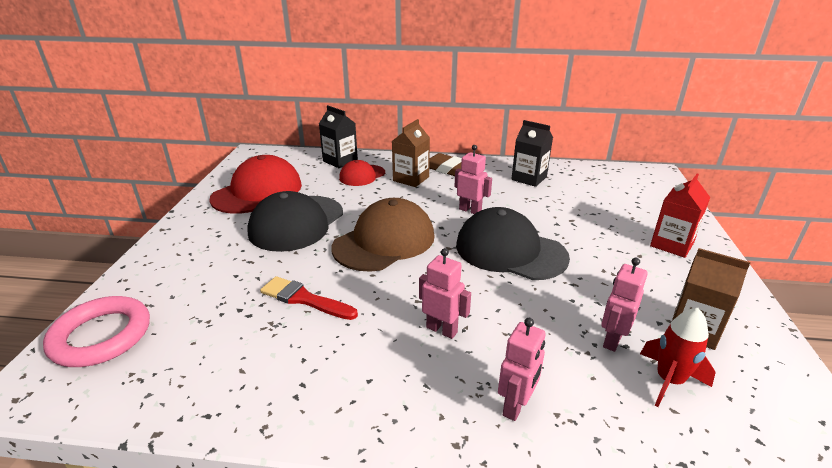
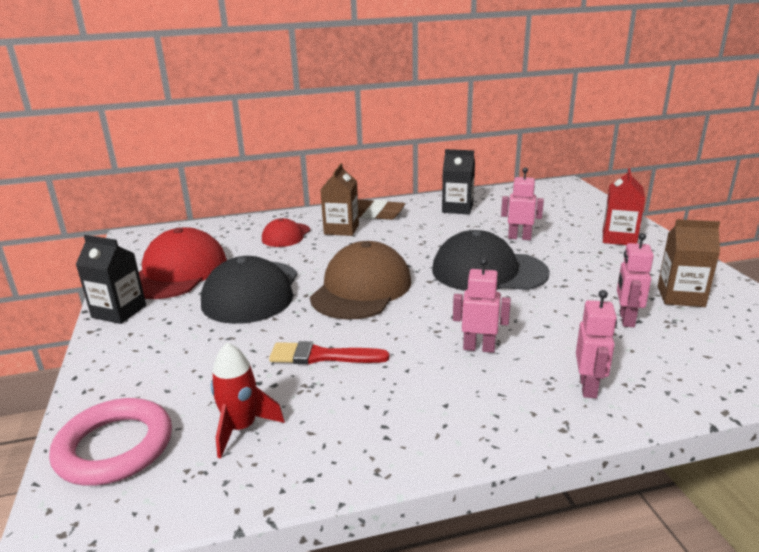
camera: 20 degrees left, 5 degrees down
(340, 161) = (249, 226): black carton -> black carton (119, 311)
(470, 210) = (424, 245): pink robot -> pink robot (519, 237)
(669, 381) = (689, 337): red rocket -> red rocket (241, 428)

